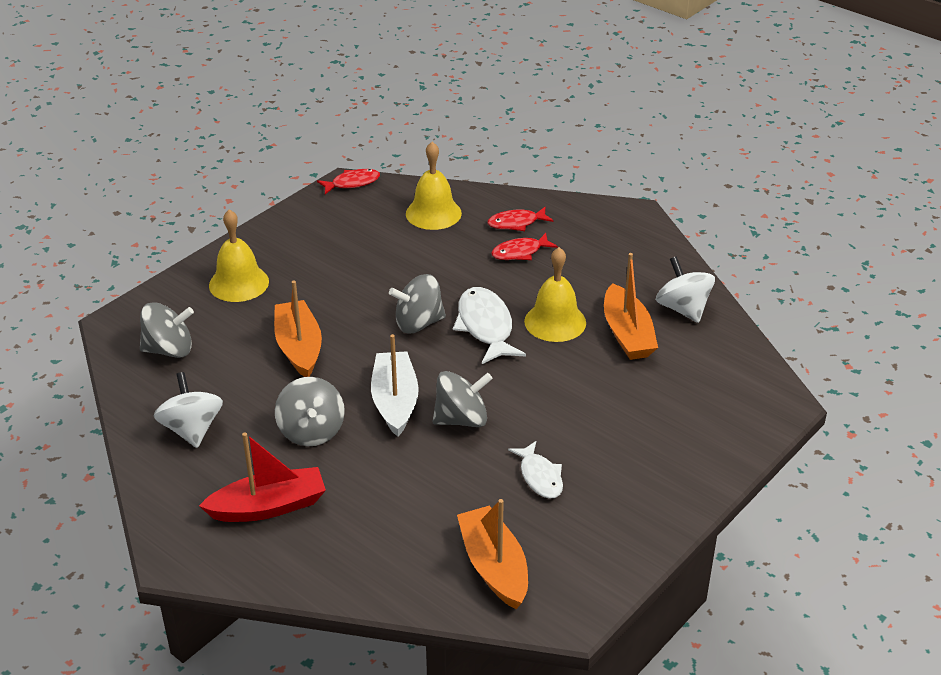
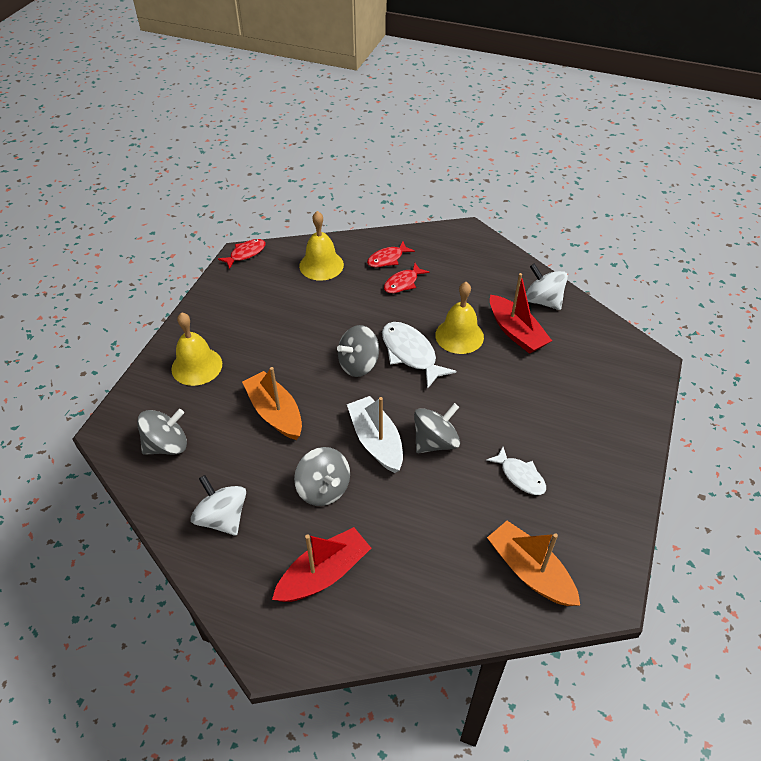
camera: 20 degrees left, 10 degrees up
(627, 334) = (516, 332): orange boat -> red boat

